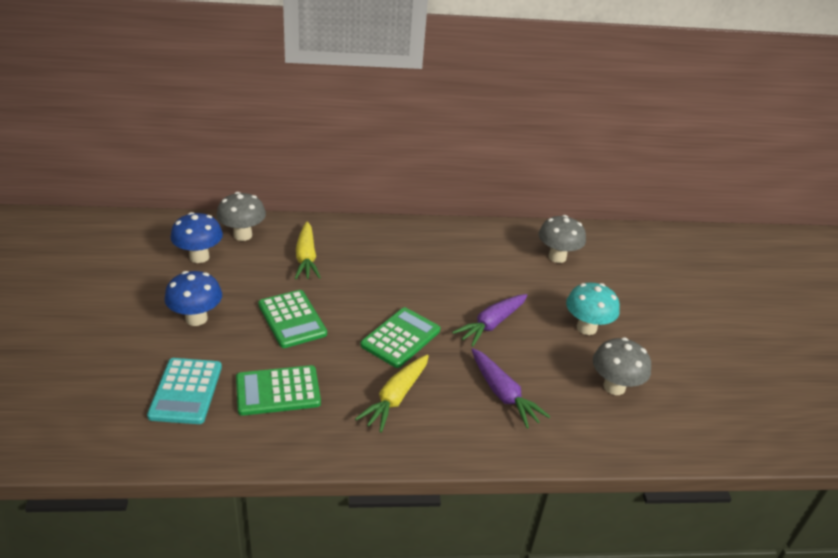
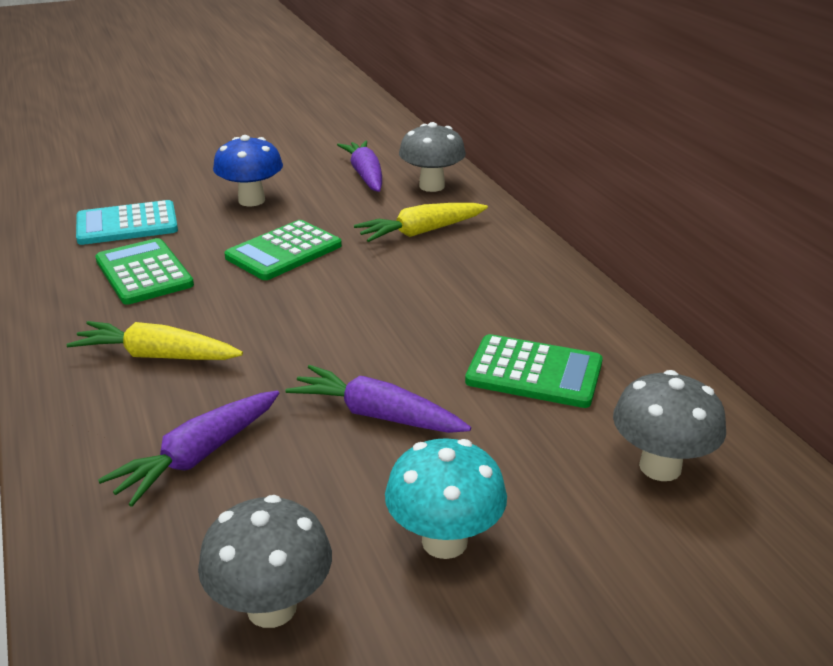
camera: 75 degrees right, 5 degrees down
(199, 257) = (365, 175): blue mushroom -> purple carrot
(401, 338) = (290, 335): green calculator -> green calculator (534, 372)

